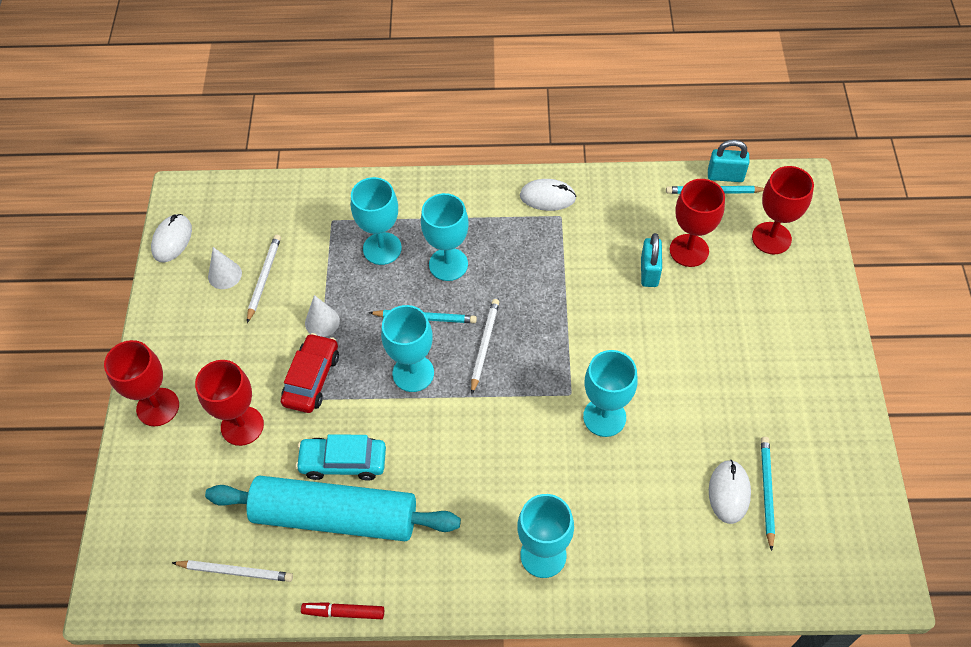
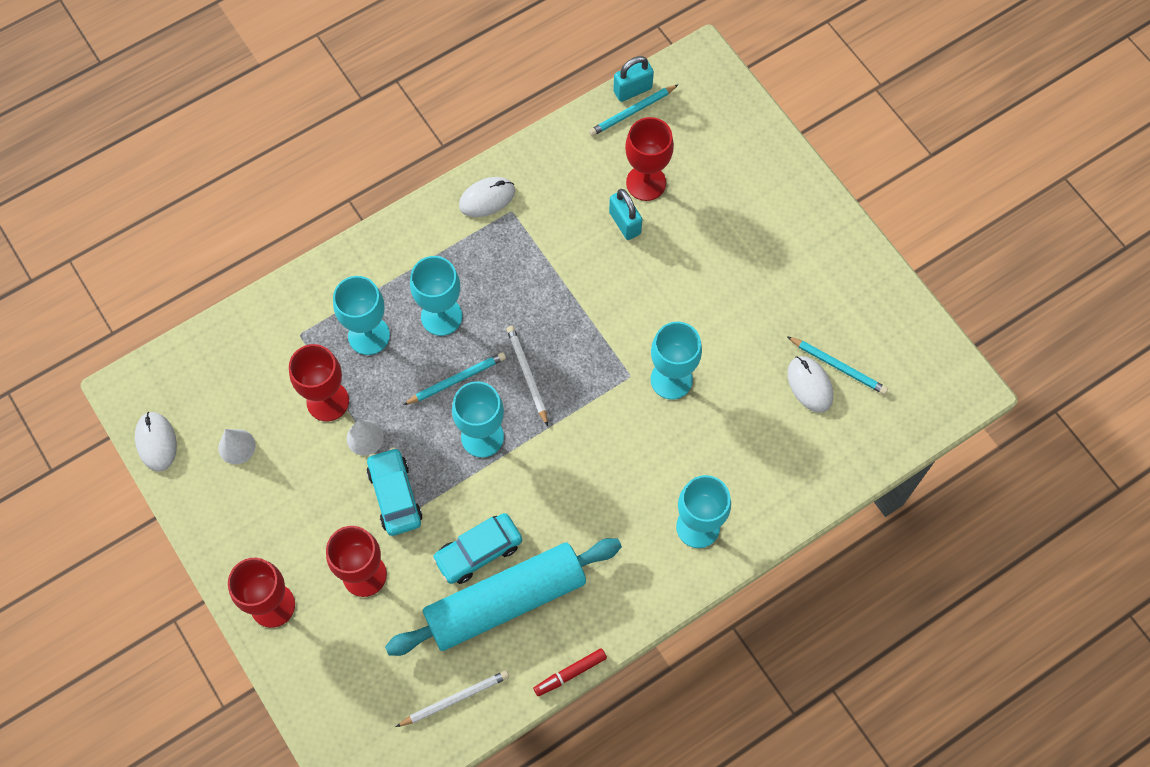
camera: 35 degrees left, 10 degrees up
(264, 278) = (278, 428): white pencil -> none
(311, 379) = (395, 495): red car -> turquoise car
(767, 491) = (838, 366): turquoise pencil -> turquoise pencil turned 150 degrees clockwise
(771, 238) = (708, 131): red goblet -> red goblet (327, 401)

